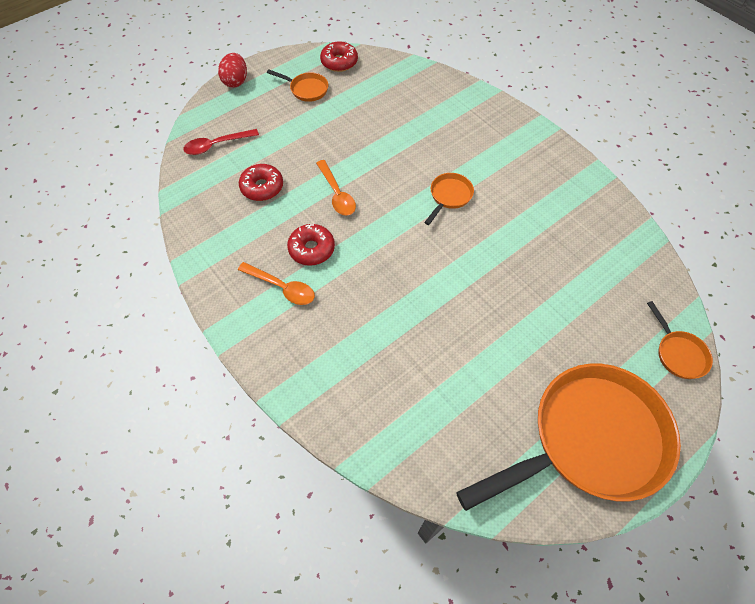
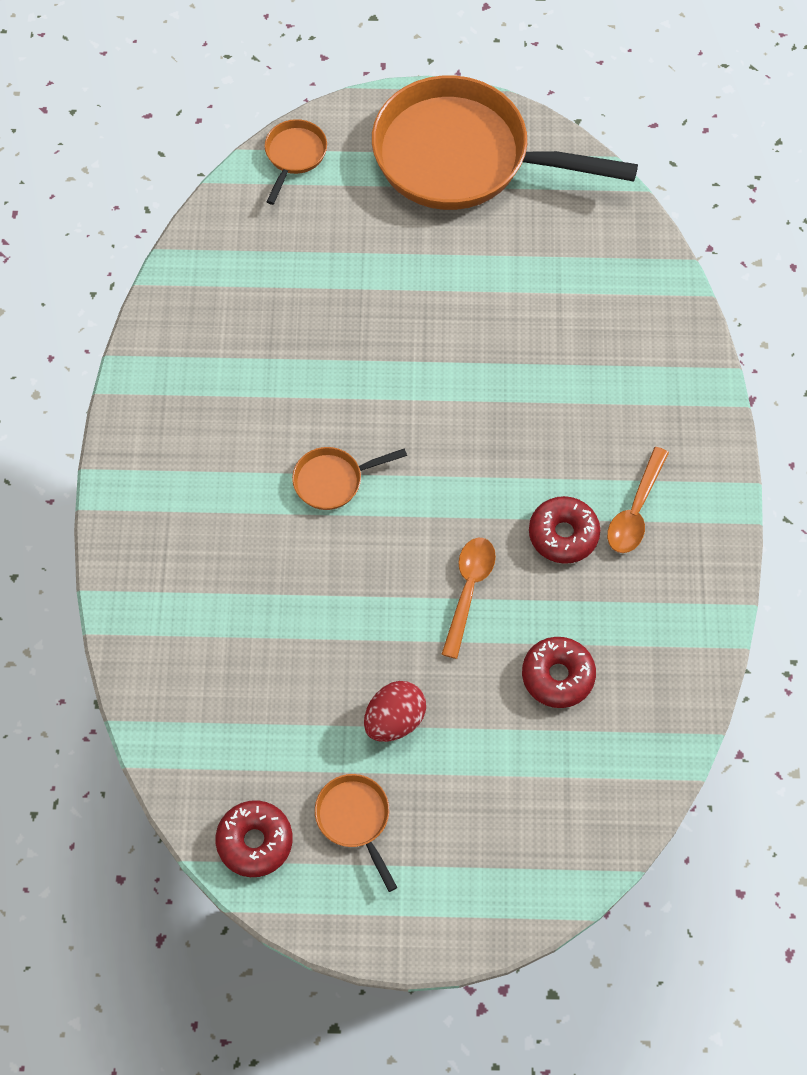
camera: 140 degrees left, 5 degrees up
(216, 145) = (570, 805): red spoon -> none
(236, 81) = (450, 929): red egg -> red egg (394, 720)
(282, 287) = (635, 510): orange spoon -> orange spoon turned 135 degrees counterclockwise

